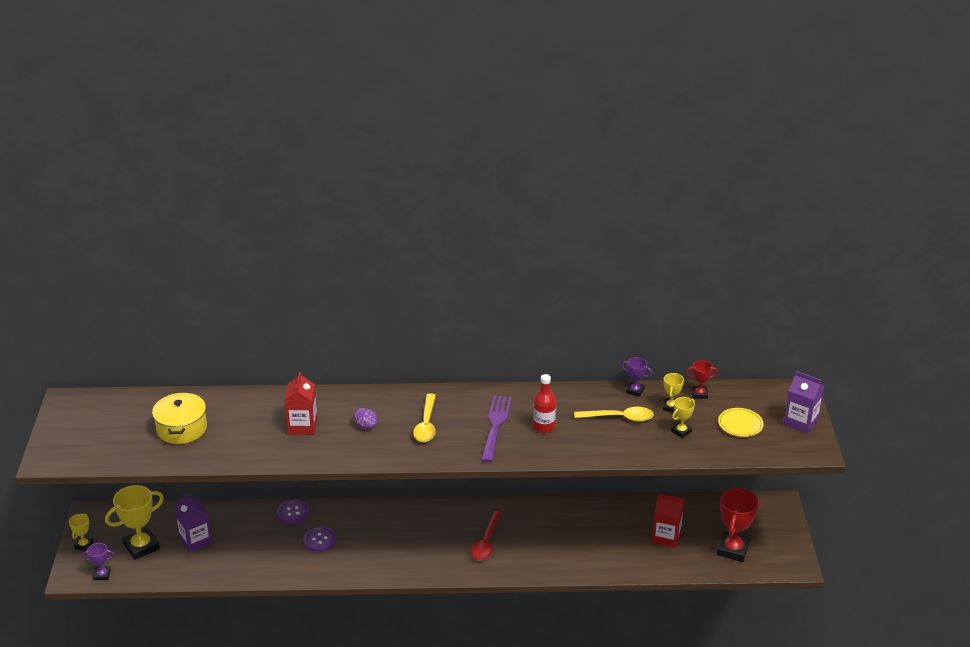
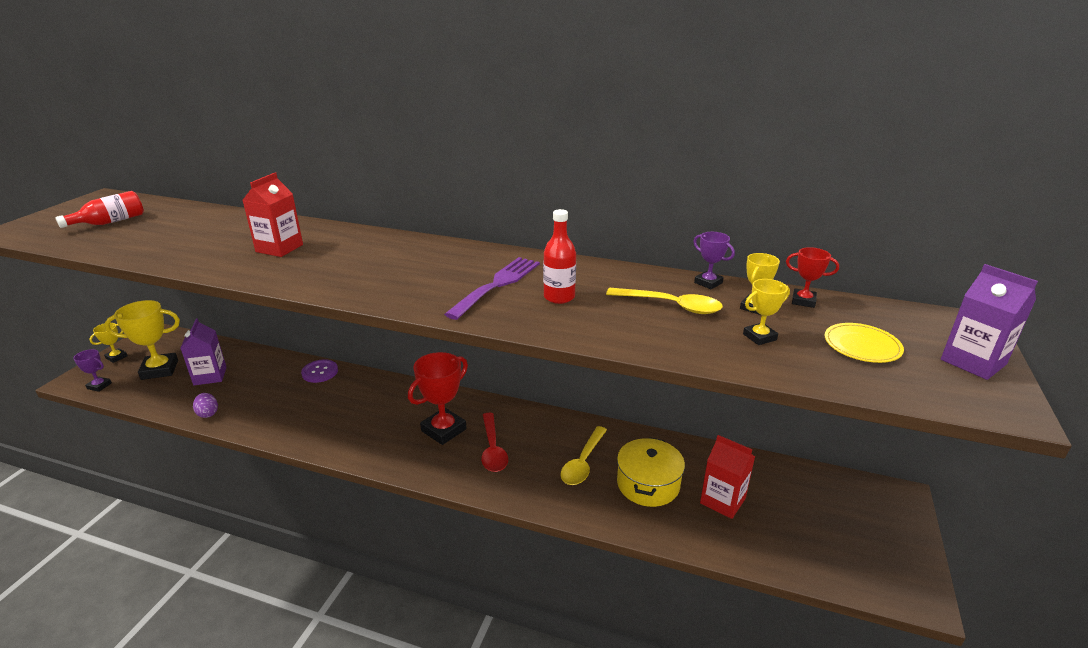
camera: 20 degrees right, 5 degrees down
(121, 429) = (110, 222): none -> red bottle
(182, 428) = (163, 230): yellow pot -> yellow pot (648, 484)
(320, 540) = (321, 403): purple button -> none
(365, 426) = (345, 259): purple egg -> purple egg (208, 413)
(426, 425) = (414, 270): yellow spoon -> yellow spoon (583, 462)
(486, 542) = (493, 449): red spoon -> red spoon turned 45 degrees counterclockwise
(733, 549) = (816, 543): red trophy -> red trophy (444, 430)

